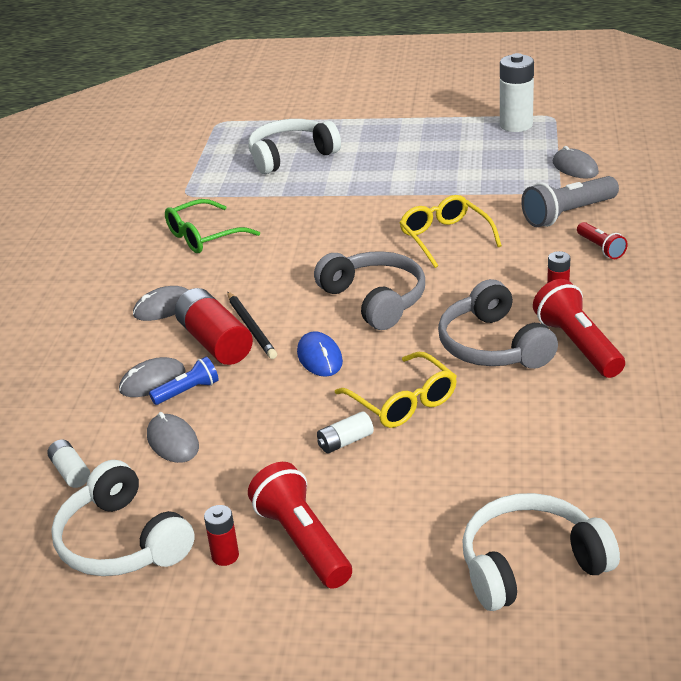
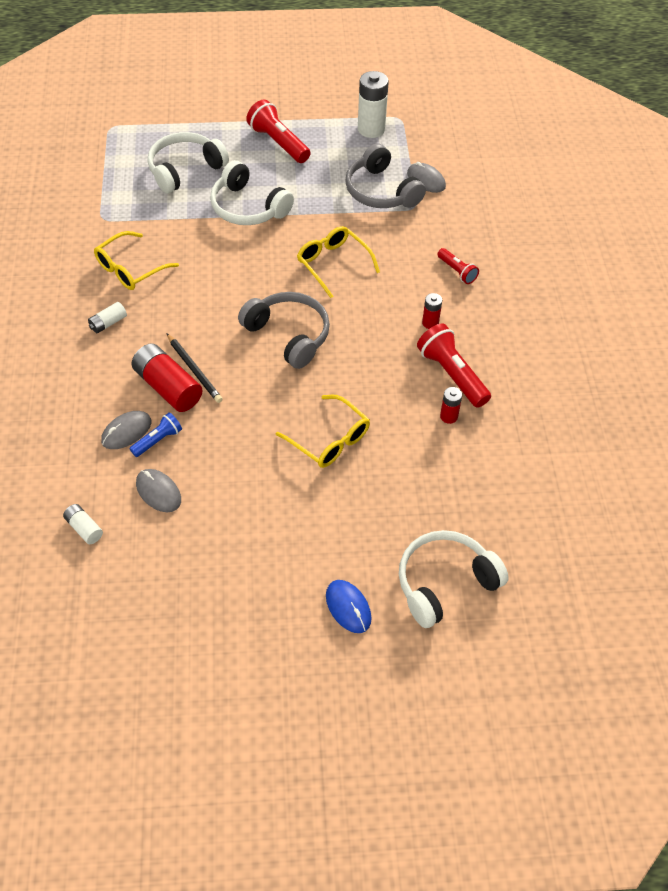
camera: 15 degrees left, 20 degrees up
(122, 541) = (143, 590): white headphones -> white headphones (248, 207)
(163, 307) = (115, 351): grey mouse -> none
(204, 236) = (130, 269): green glasses -> yellow glasses
(225, 556) = (225, 596): red battery -> red battery (449, 416)
(302, 541) = (279, 577): red flashlight -> red flashlight (278, 143)
(319, 357) = (256, 398): blue mouse -> blue mouse (348, 607)
(345, 442) = (293, 482): white battery -> white battery (108, 323)
(493, 346) = (389, 378): grey headphones -> grey headphones (381, 191)
(567, 214) = (427, 234): grey flashlight -> none

